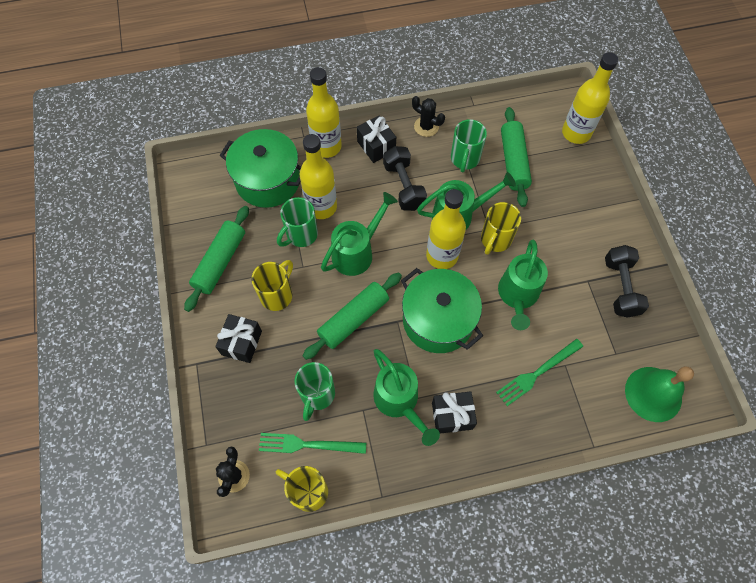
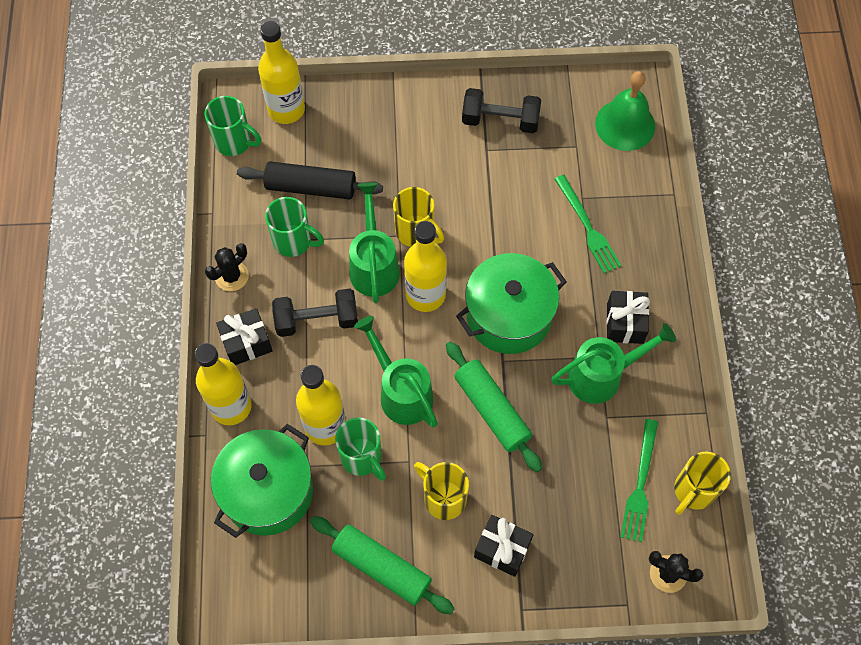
camera: 80 degrees left, 0 degrees up
(317, 395) = (582, 466): green mug -> green mug (234, 142)
(513, 161) = (311, 187): green rolling pin -> black rolling pin
(517, 296) = (493, 225): green watering can -> none

